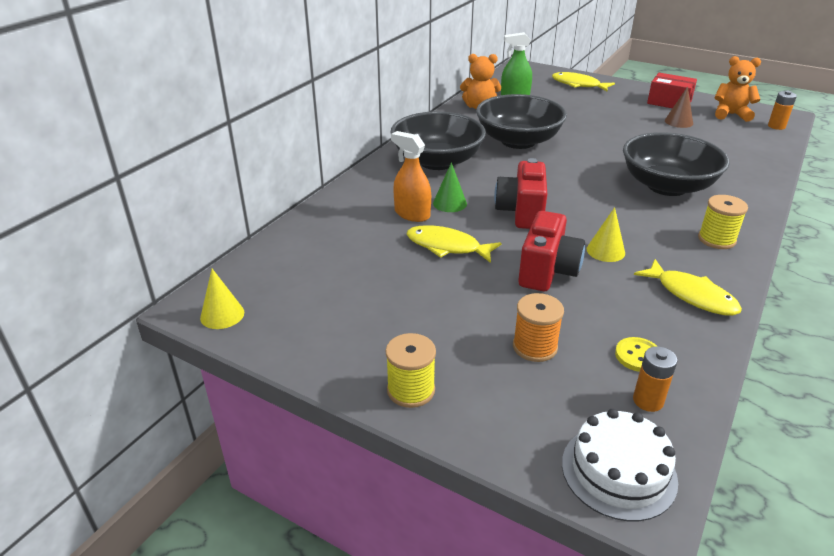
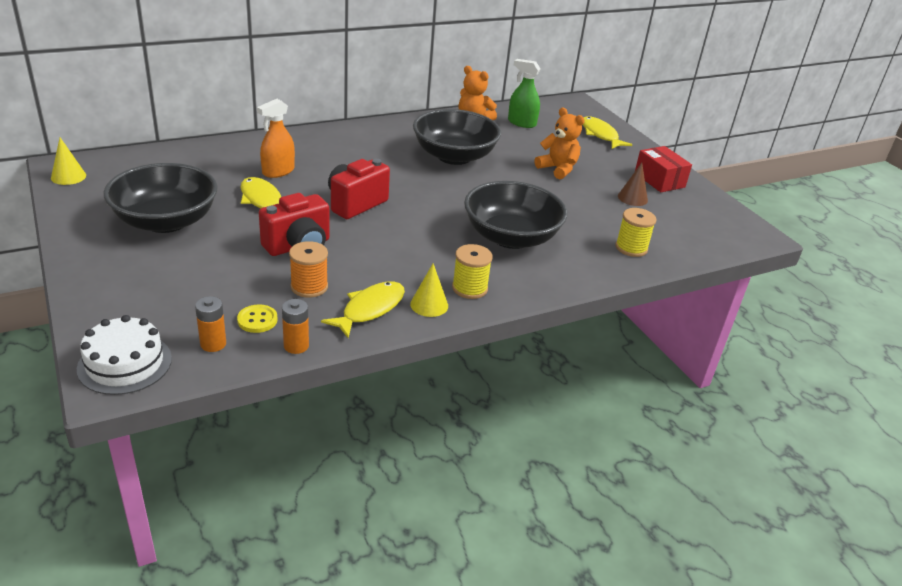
camera: 30 degrees right, 0 degrees up
(411, 390) = (94, 264): yellow spool -> yellow spool (631, 248)
(412, 214) = (278, 171): orange spray bottle -> orange spray bottle turned 120 degrees counterclockwise
(437, 161) = (362, 145): black bowl -> black bowl (166, 221)
(449, 203) = (317, 176): green cone -> none
(535, 347) = (204, 281): orange spool -> orange spool (309, 287)
(605, 251) = (366, 254): yellow cone -> yellow cone (429, 305)
(691, 295) = (370, 309): yellow fish -> yellow fish turned 135 degrees counterclockwise
(730, 114) = (701, 213): orange teddy bear -> orange teddy bear (558, 169)
(776, 126) = (728, 240): orange battery -> orange battery (296, 346)

